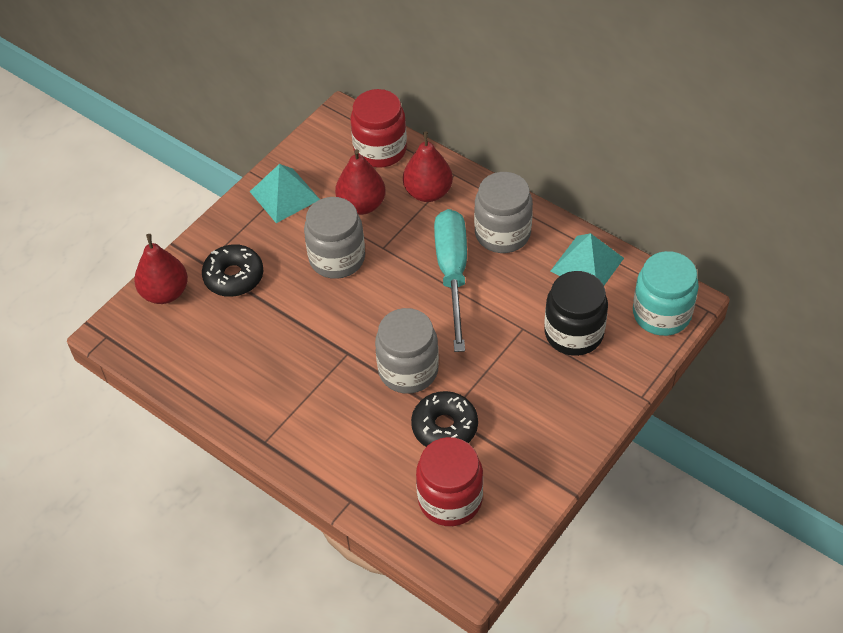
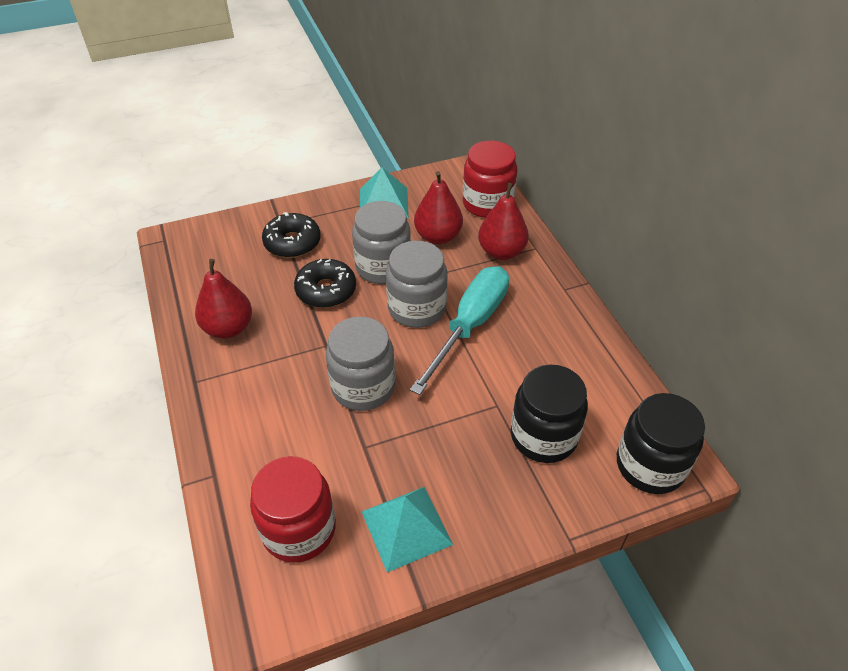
camera: 30 degrees right, 5 degrees down
(165, 293) = (233, 230): red pear -> red pear (228, 328)
(444, 427) = (352, 456): black donut -> black donut (326, 290)
(502, 233) = (542, 314): grey jar -> grey jar (417, 308)
(587, 264) = (604, 379): turquoise pyramid -> turquoise pyramid (406, 527)
(661, 314) = (650, 465): turquoise jar -> black jar

